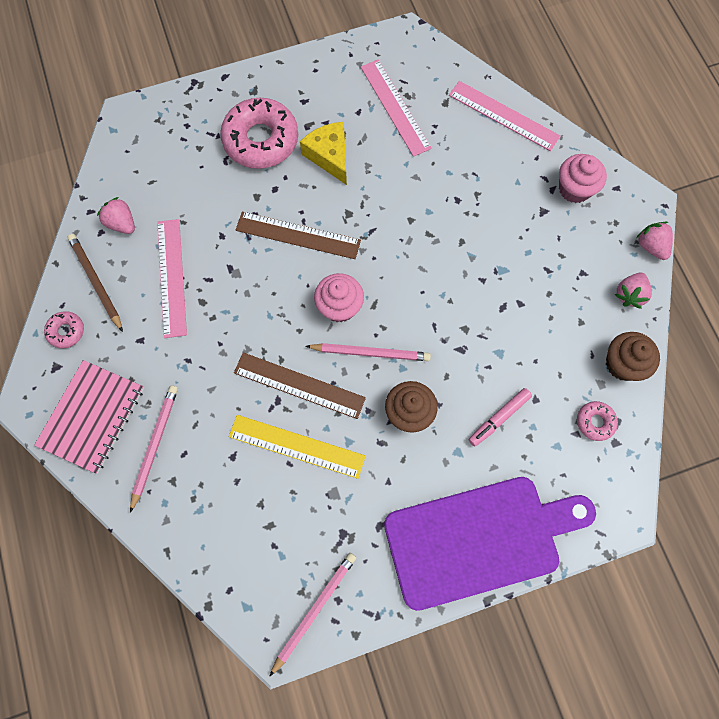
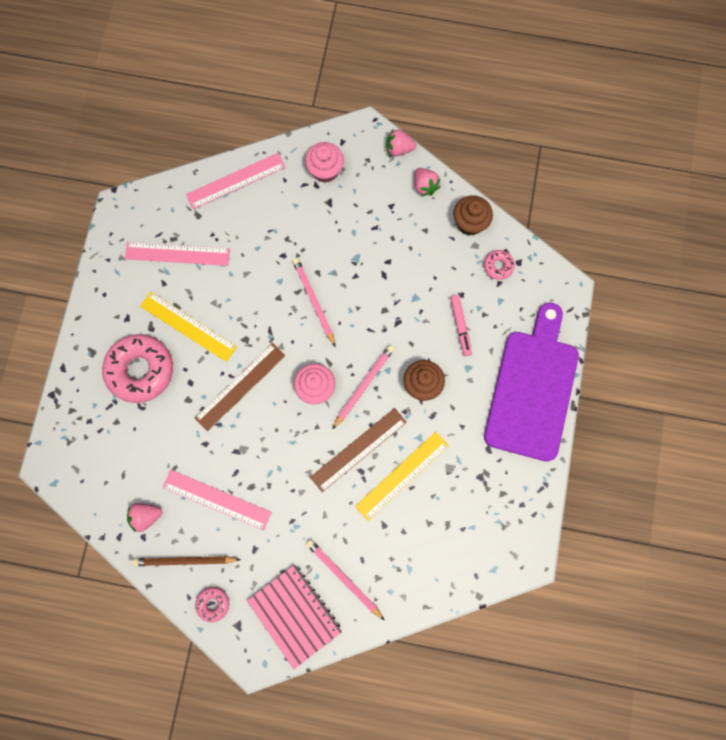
camera: 60 degrees left, 5 degrees up
(314, 611) = (520, 524): pink pencil -> pink pencil (314, 301)
(329, 156) = (188, 326): yellow cheese -> yellow ruler

